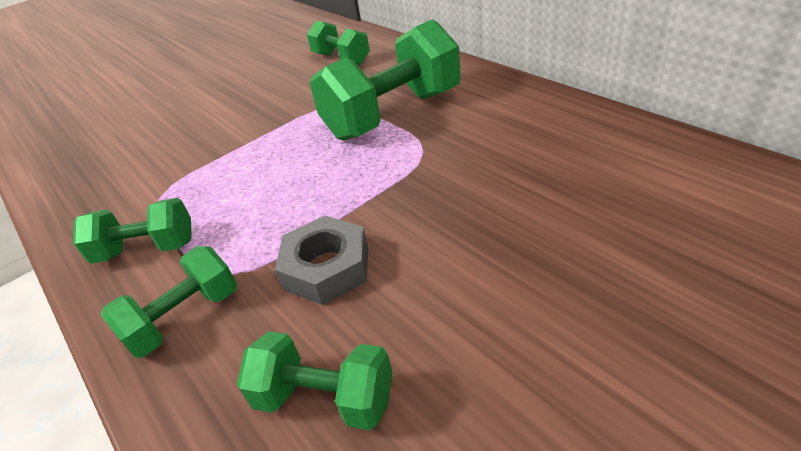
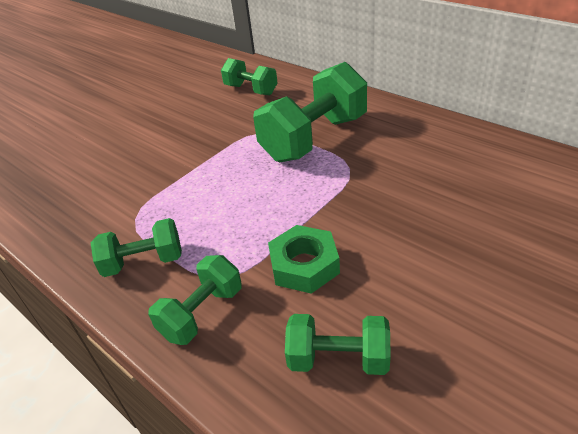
camera: 10 degrees left, 0 degrees up
(327, 267) = (304, 265): grey nut -> green nut

